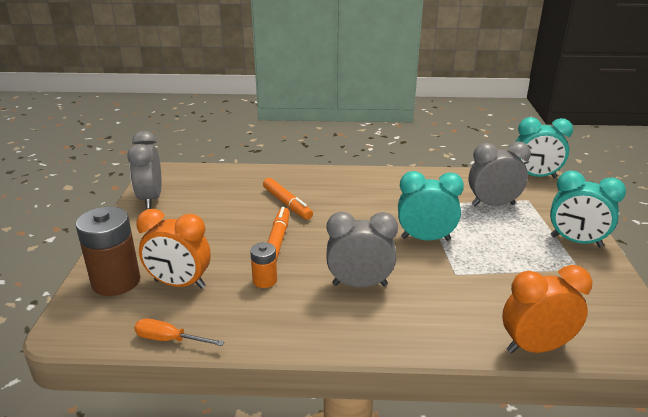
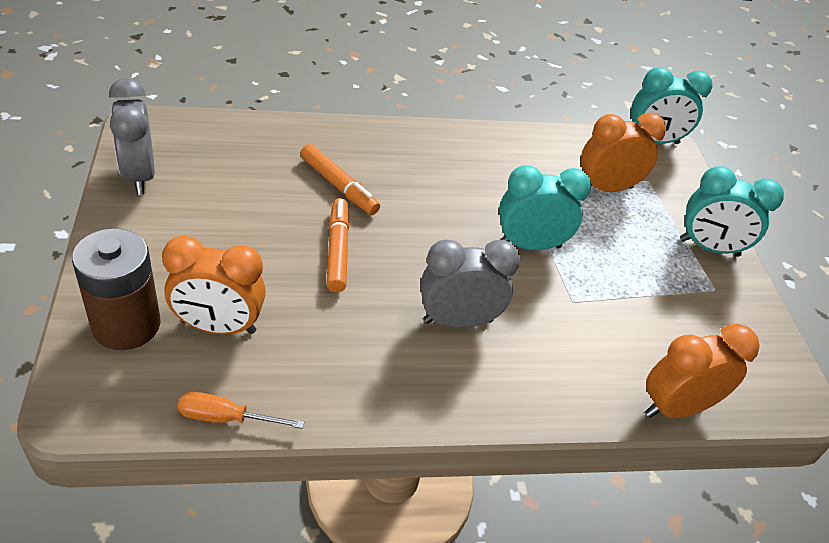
camera: 15 degrees left, 15 degrees up
(265, 280) = (334, 318): orange battery -> none
(493, 205) = (606, 188): grey clock -> orange clock

